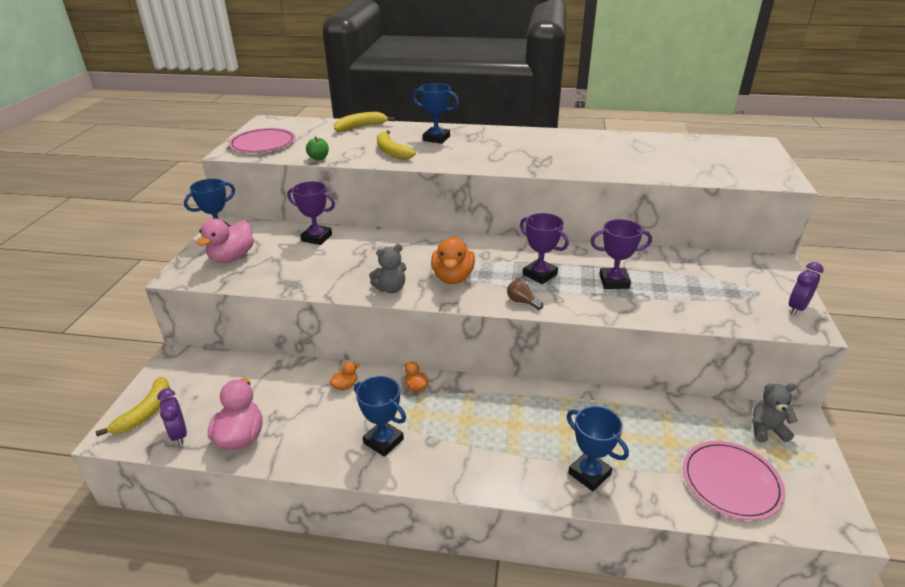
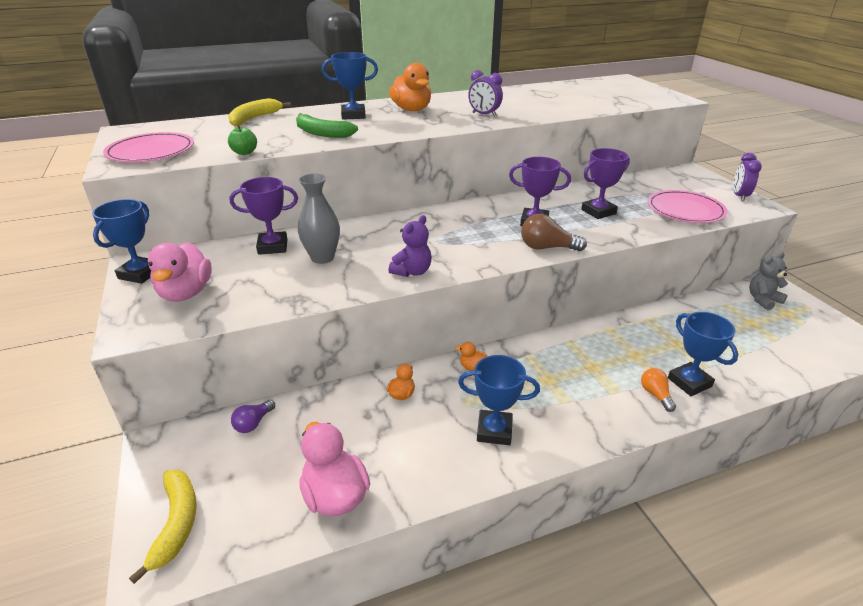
camera: 30 degrees left, 0 degrees up
(179, 434) = (251, 528): purple clock -> purple clock (484, 114)
(236, 367) = (253, 423): none -> purple light bulb
(340, 257) = (322, 258): none -> grey vase
(391, 152) = (322, 133): yellow banana -> green banana
(391, 289) = (412, 272): grey teddy bear -> purple teddy bear
(453, 277) = (461, 245): orange duck -> orange duck (411, 110)
(522, 302) = (547, 248): brown light bulb -> brown light bulb, size x1.55
(545, 470) = (655, 394): none -> orange light bulb
(589, 474) = (689, 382): blue trophy -> blue trophy turned 45 degrees clockwise
(731, 482) = (782, 346): pink plate -> pink plate (685, 210)

